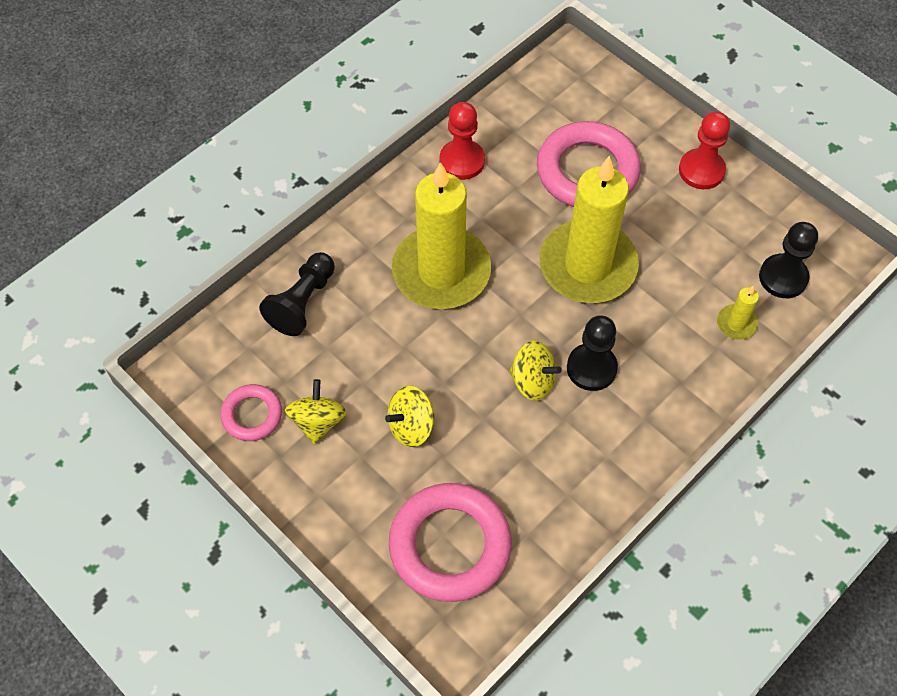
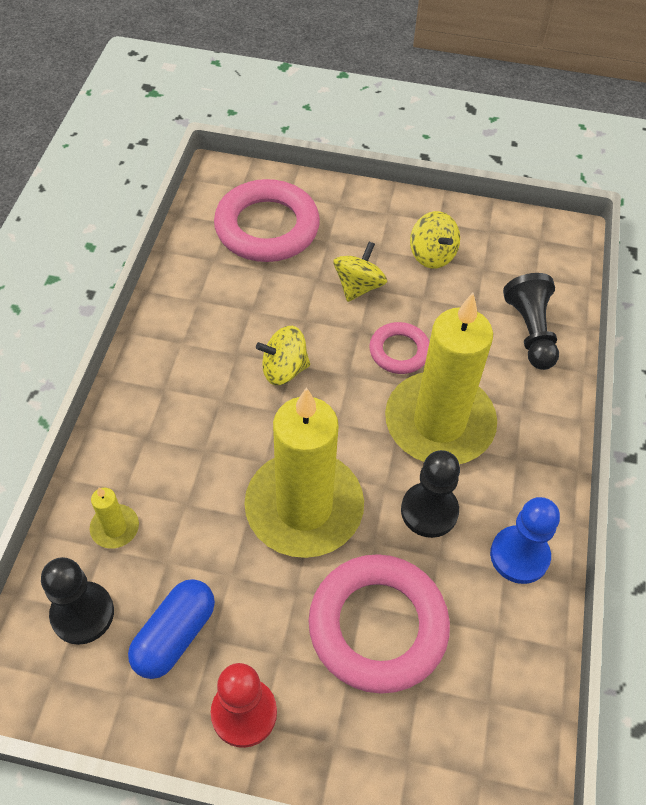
camera: 145 degrees right, 5 degrees down
(252, 415) = (484, 236): pink ring -> pink ring (399, 351)
(462, 161) = (519, 556): red pawn -> blue pawn
(591, 368) = (238, 407): black pawn -> black pawn (429, 511)
(725, 233) = (174, 635): none -> blue capsule

